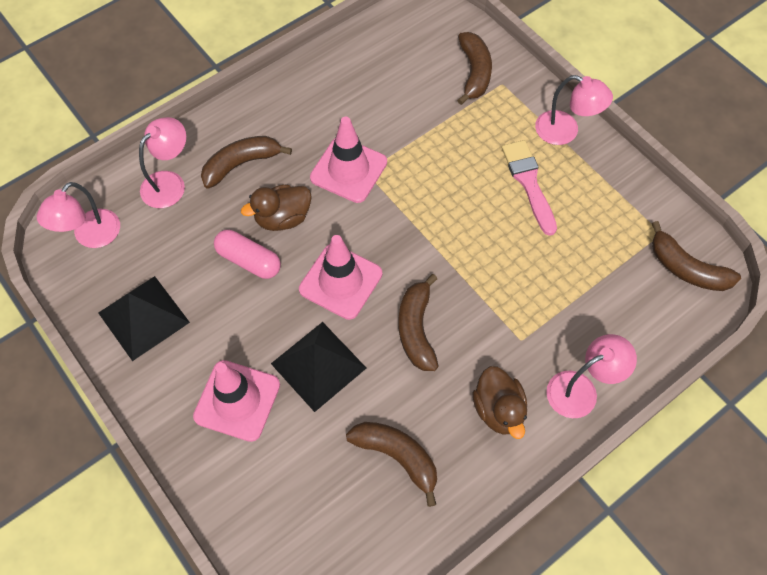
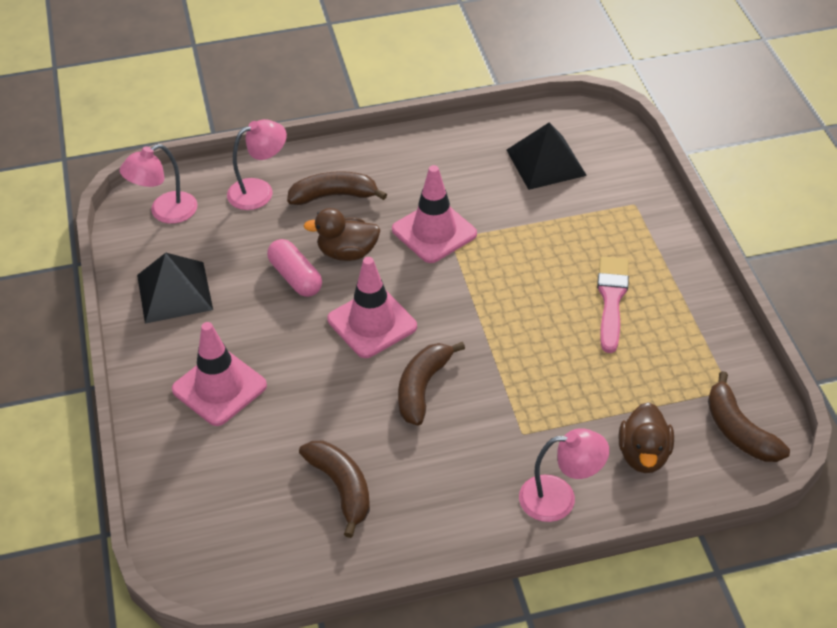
camera: 25 degrees right, 15 degrees down
(318, 365) = (310, 385): black pyramid -> black pyramid (545, 162)
(474, 73) = (611, 186): brown banana -> none
(498, 410) = (464, 485): brown duck -> brown duck (643, 455)
(565, 131) = (678, 266): pink lamp -> none

